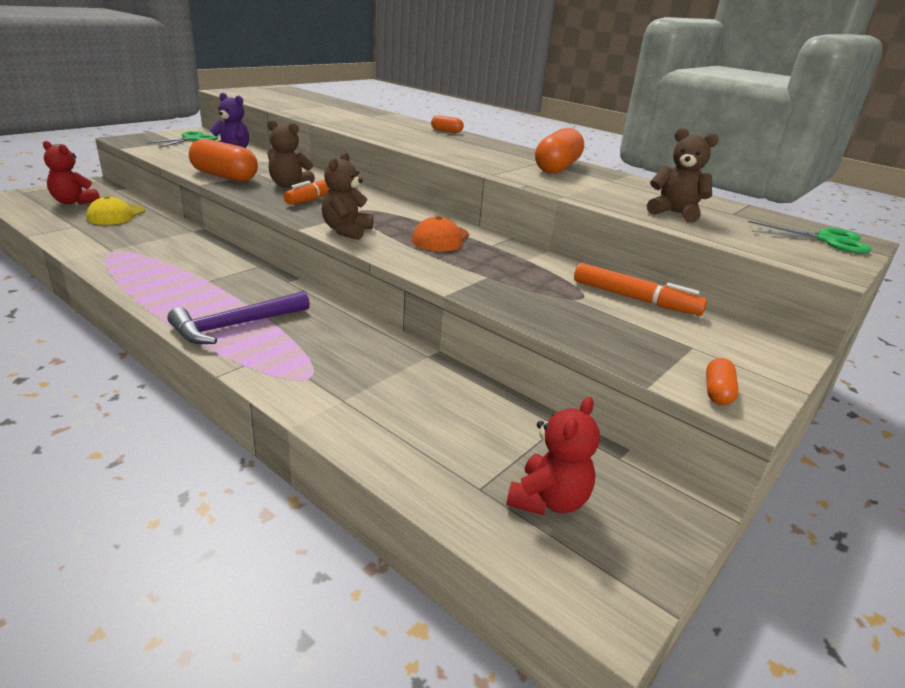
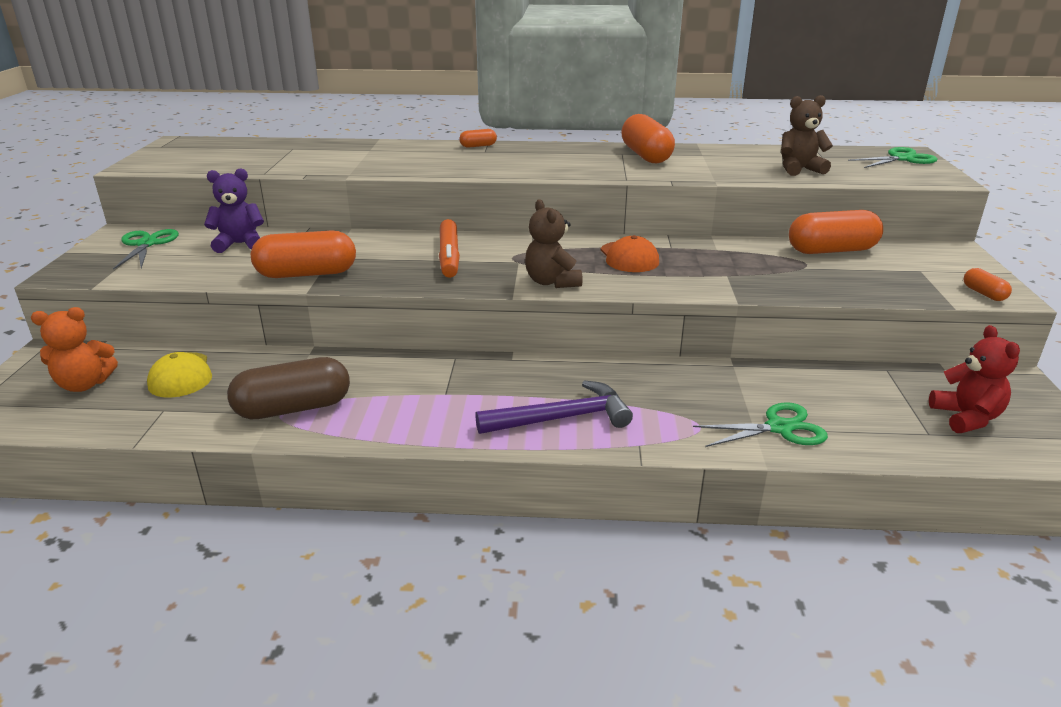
camera: 35 degrees left, 0 degrees up
(73, 202) = (84, 384): red teddy bear -> orange teddy bear
(123, 251) = (293, 408): none -> brown capsule
(236, 325) = (561, 418): purple hammer -> purple hammer turned 120 degrees counterclockwise
(289, 185) = (392, 258): brown teddy bear -> none
(361, 410) = (779, 428): none -> green scissors
(635, 299) = (831, 250): orange marker -> orange capsule

